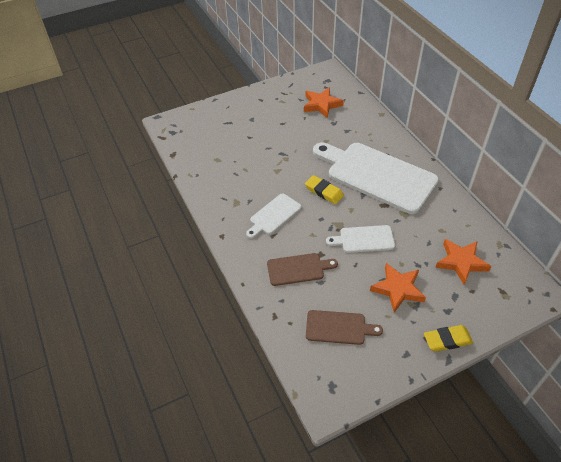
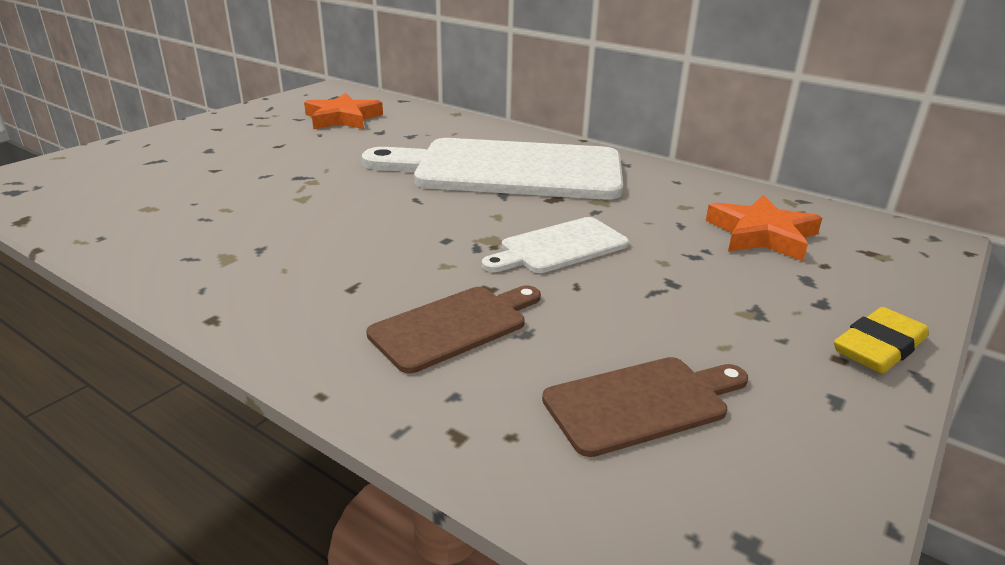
camera: 30 degrees left, 20 degrees down
(274, 215) = (334, 257): white cutting board -> none
(324, 192) = (423, 205): yellow eraser -> none
(398, 289) = (697, 298): orange star -> none

